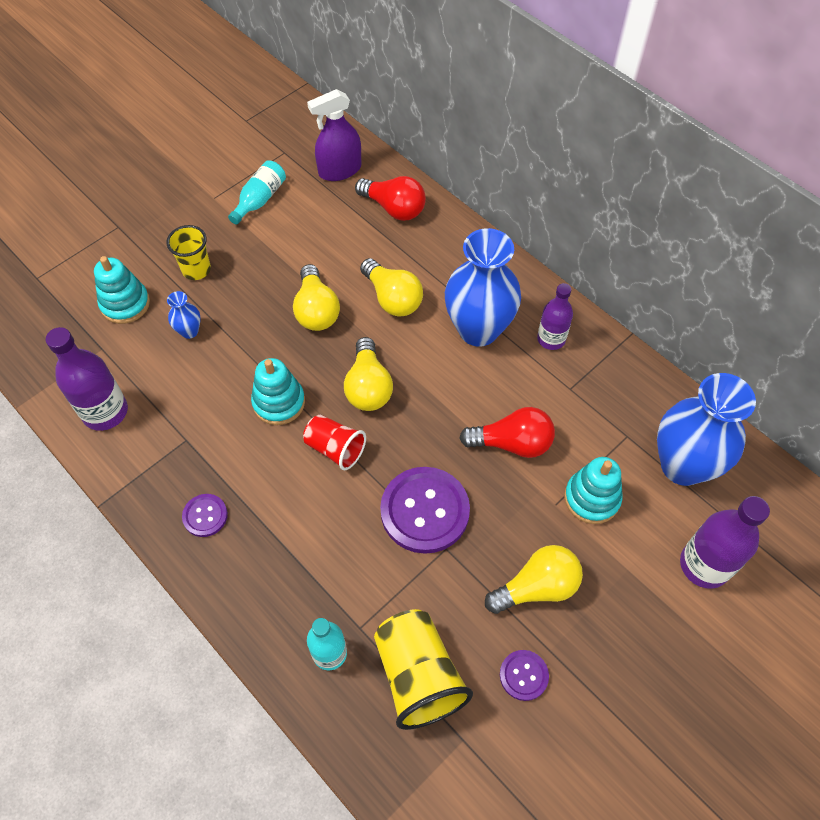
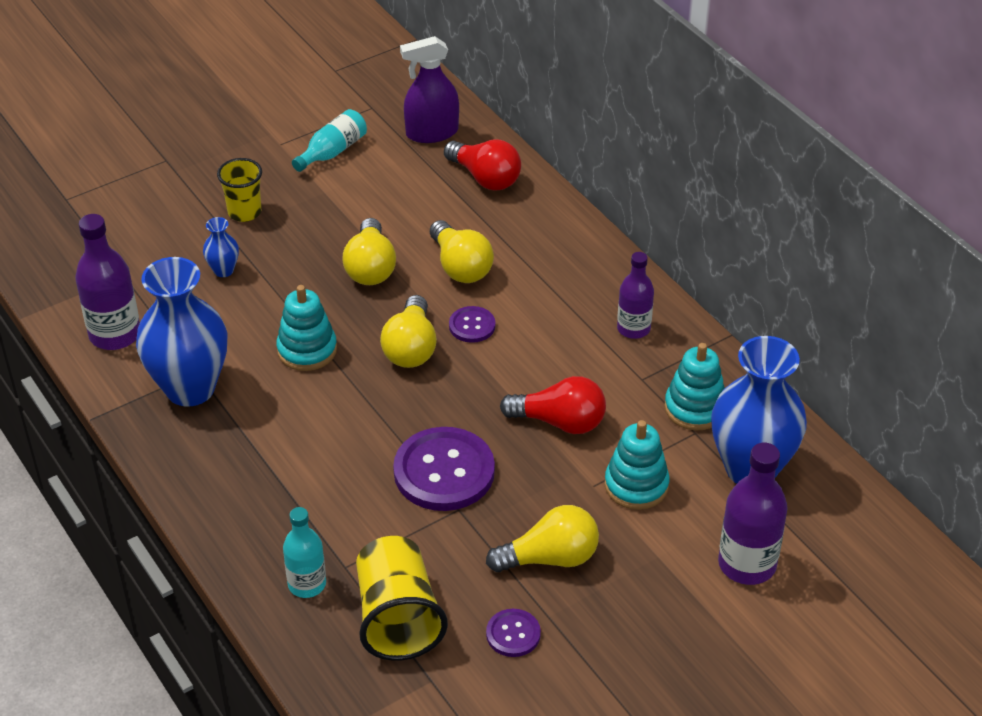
camera: 10 degrees right, 15 degrees down
(125, 304) = (158, 236): turquoise stacking toy -> turquoise stacking toy (695, 408)
(205, 516) = (202, 443): purple button -> purple button (472, 326)
(335, 449) = (359, 401): red cup -> none
(478, 329) = (551, 309): blue vase -> blue vase (190, 388)

